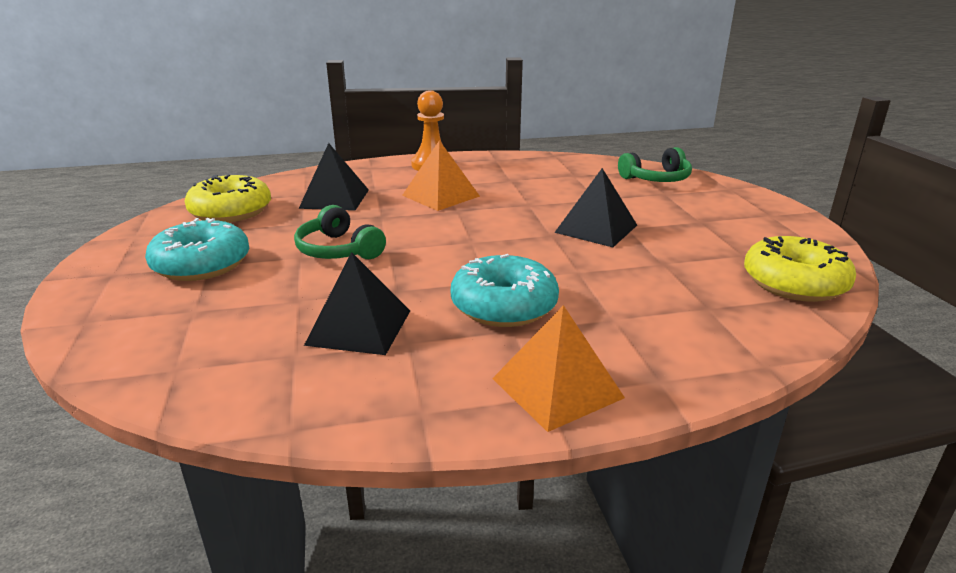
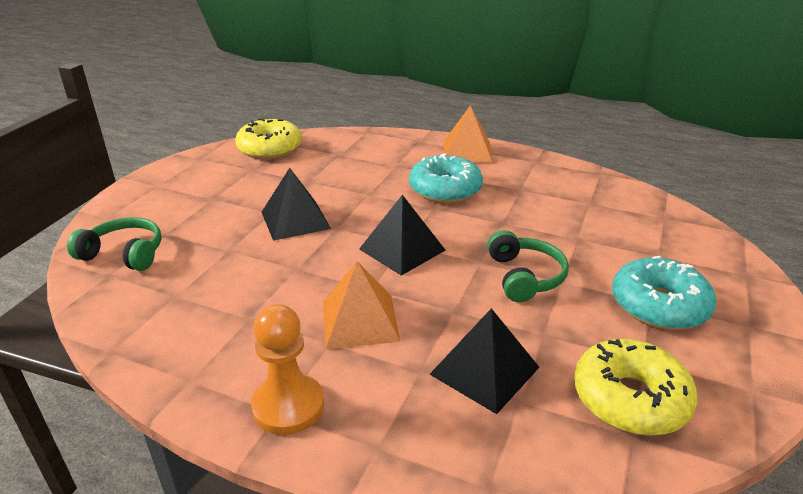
camera: 145 degrees left, 5 degrees up
(359, 327) = (544, 206): black pyramid -> black pyramid (402, 249)

